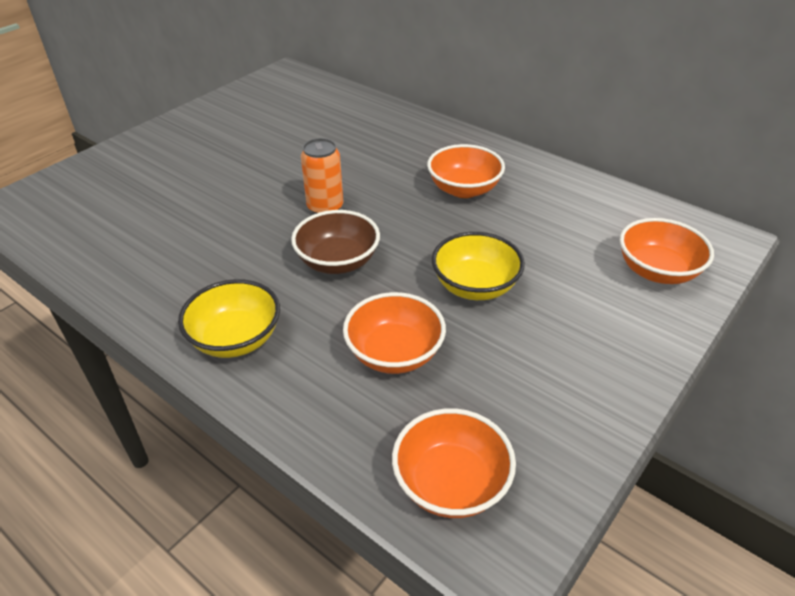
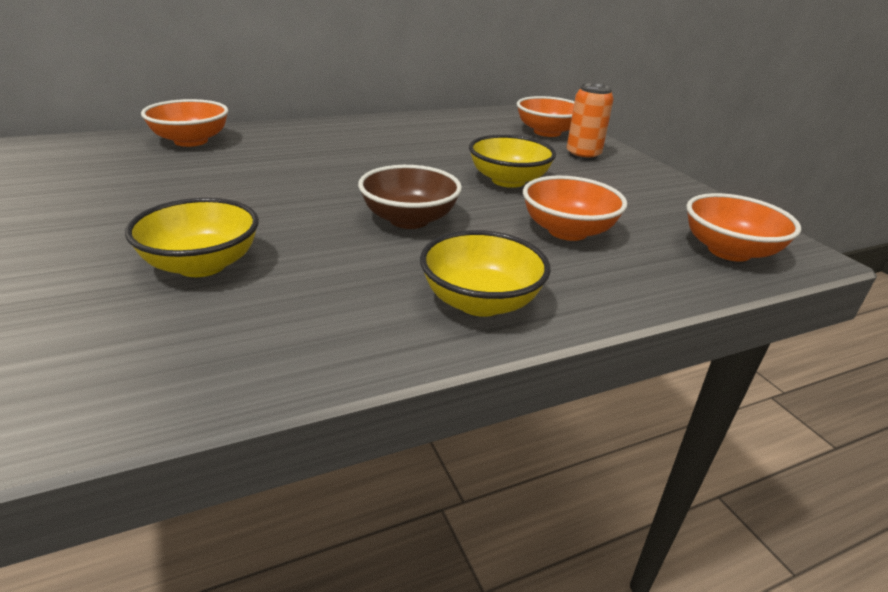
camera: 65 degrees left, 10 degrees down
(208, 212) = (202, 265): none -> yellow bowl
(325, 207) = (307, 202): orange can -> orange can (583, 155)
(464, 189) = (372, 147): orange bowl -> orange bowl (191, 141)

